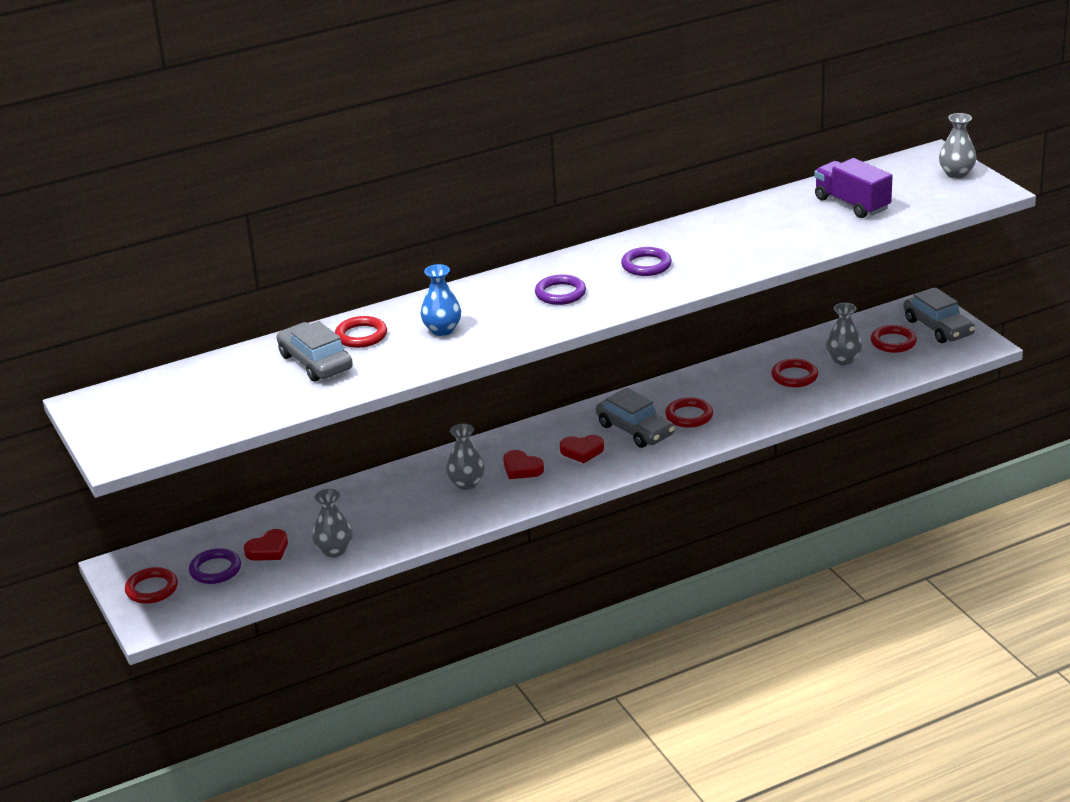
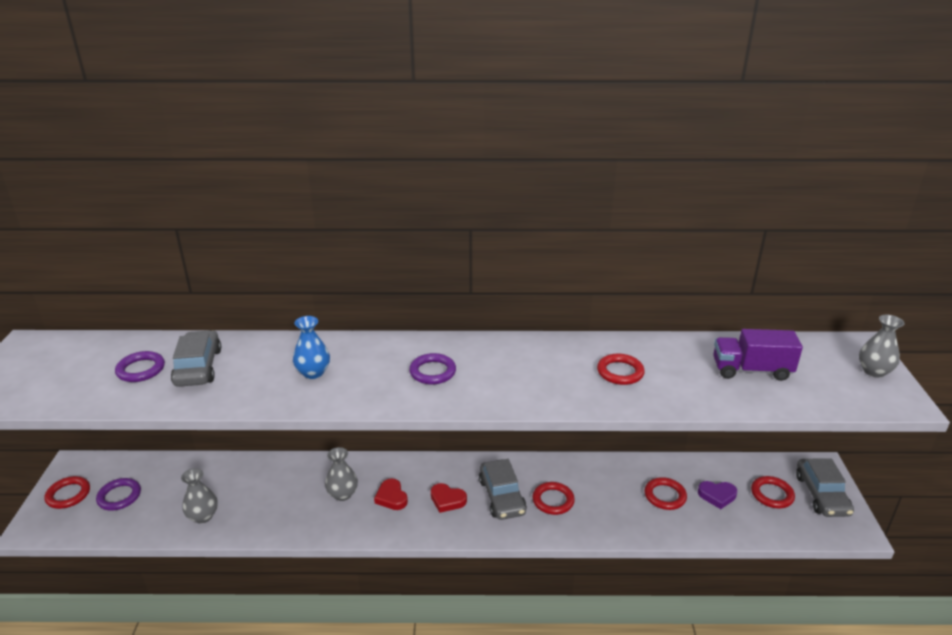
camera: 25 degrees right, 0 degrees up
(268, 550) = (166, 494): red heart -> none
(361, 336) = (255, 355): red ring -> red ring (620, 372)
(646, 265) = (524, 369): purple ring -> purple ring (141, 369)
(843, 360) = (717, 496): grey vase -> purple heart
(852, 204) = (751, 370): purple truck -> purple truck turned 75 degrees counterclockwise

